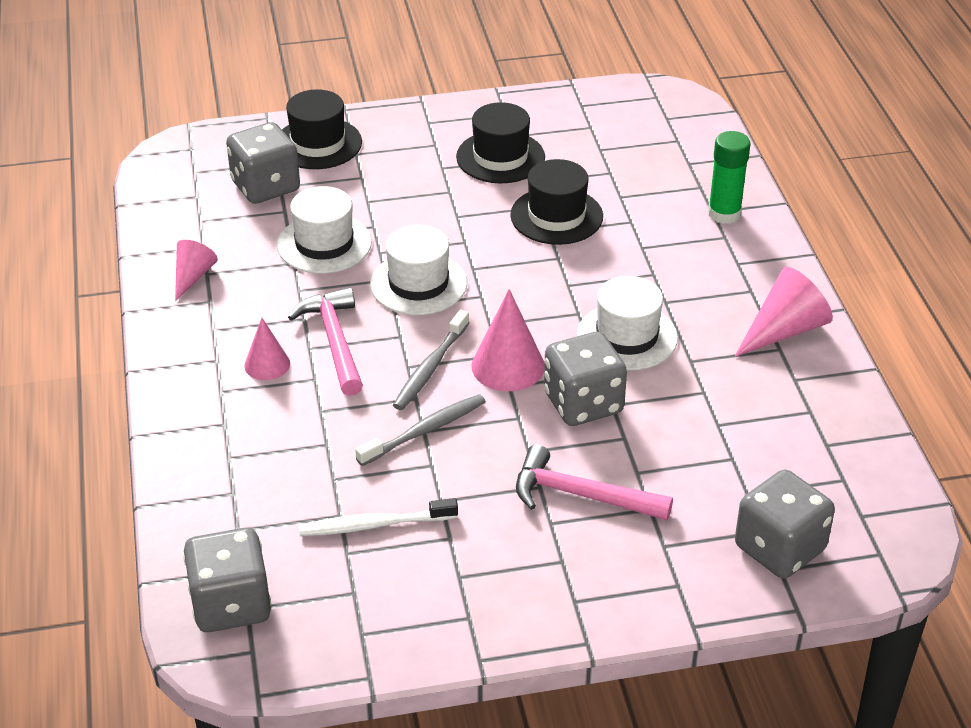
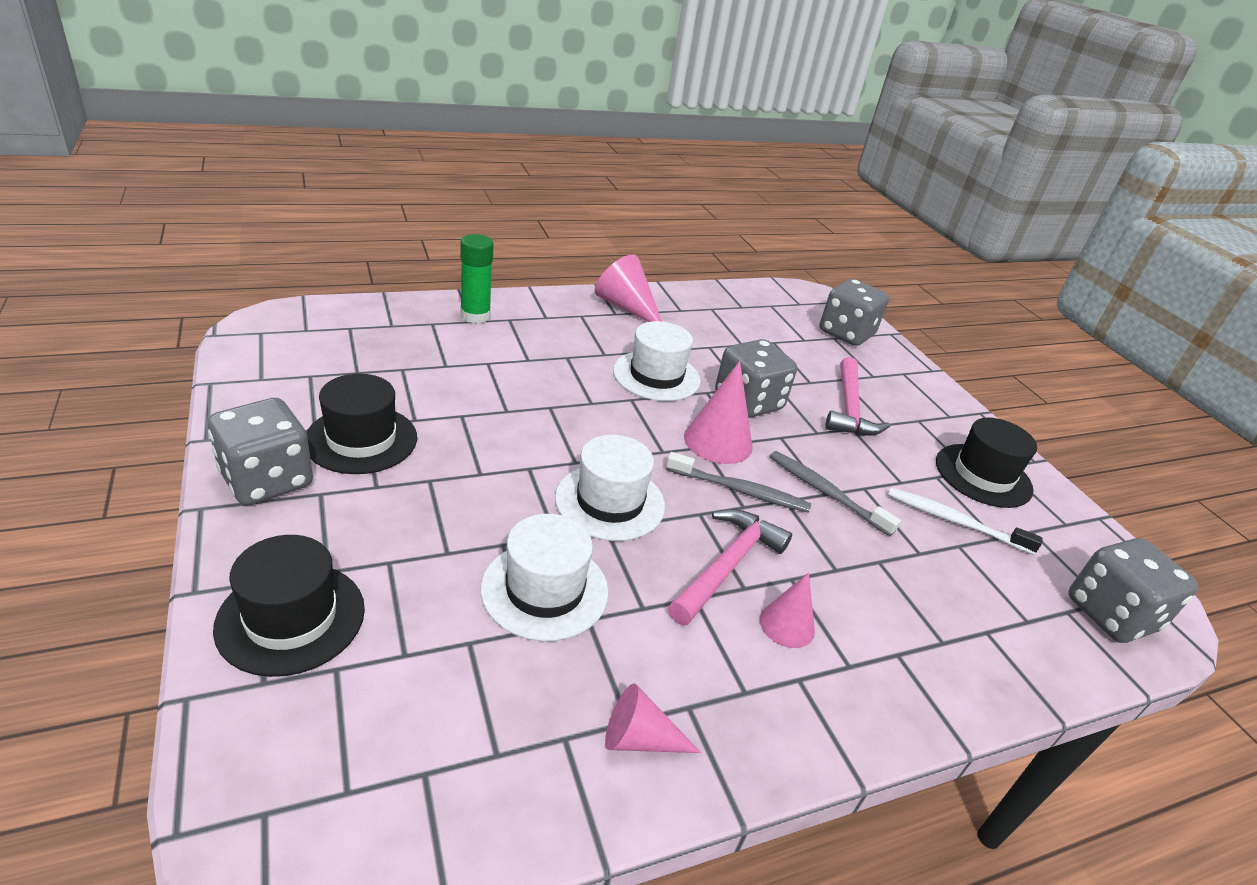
camera: 105 degrees left, 5 degrees down
(265, 187) = (405, 673): grey dice -> grey dice (267, 480)
(334, 342) = (727, 566): pink hammer -> pink hammer turned 150 degrees clockwise
(374, 525) = (955, 521): white toothbrush -> white toothbrush turned 135 degrees clockwise
(556, 216) = (480, 404): black hat -> black hat (983, 475)

